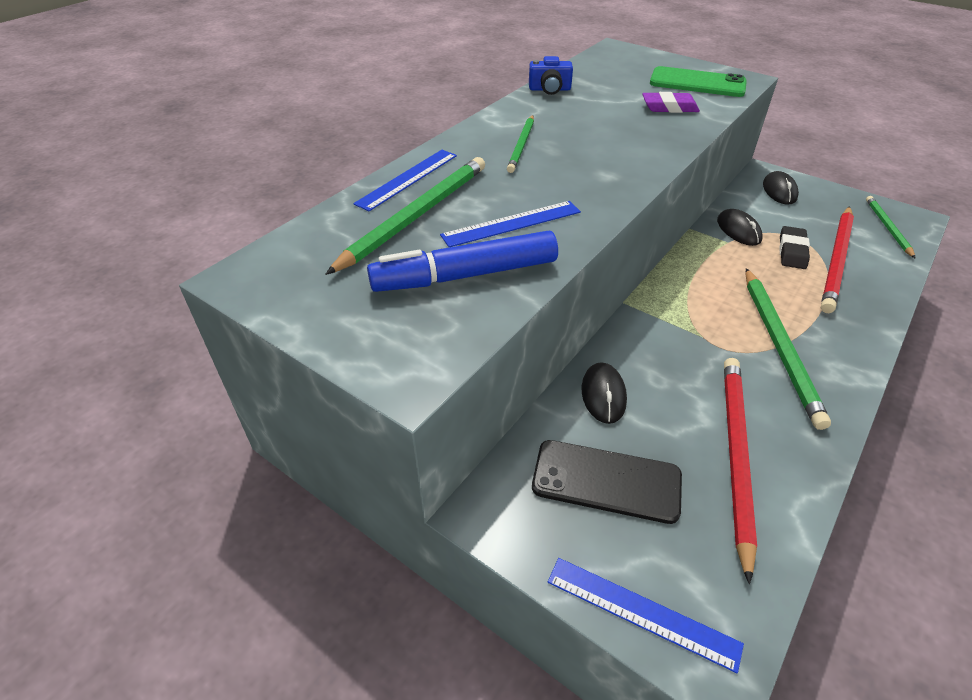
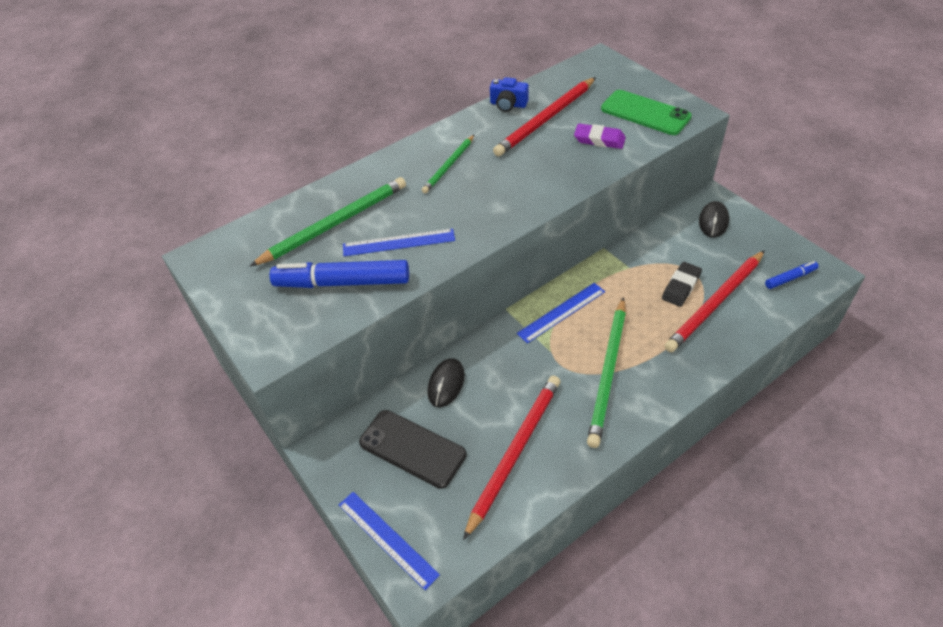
camera: 20 degrees right, 5 degrees up
(408, 179) = (346, 187): blue ruler -> blue ruler (561, 312)
(600, 97) = (546, 119): none -> red pencil
(738, 230) = (646, 257): black mouse -> none
(887, 228) = (790, 278): green pencil -> blue marker

